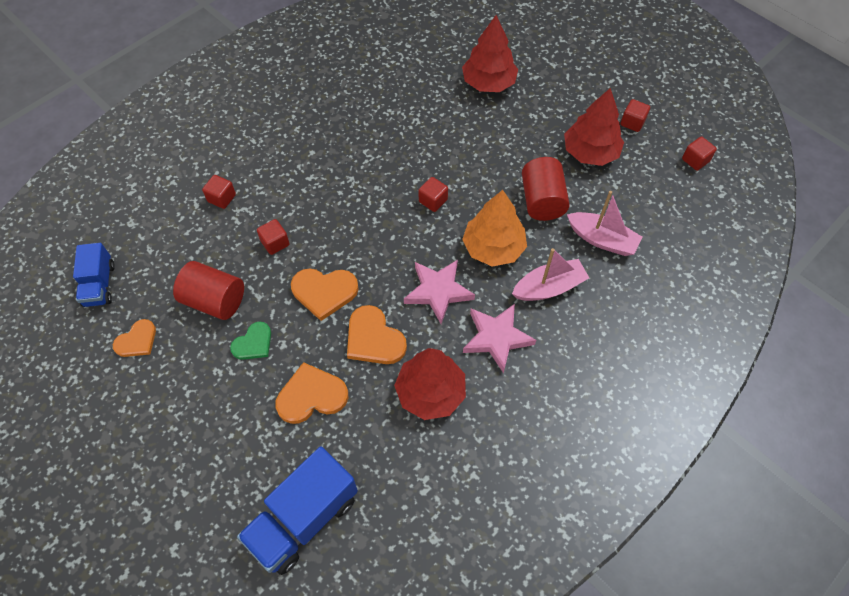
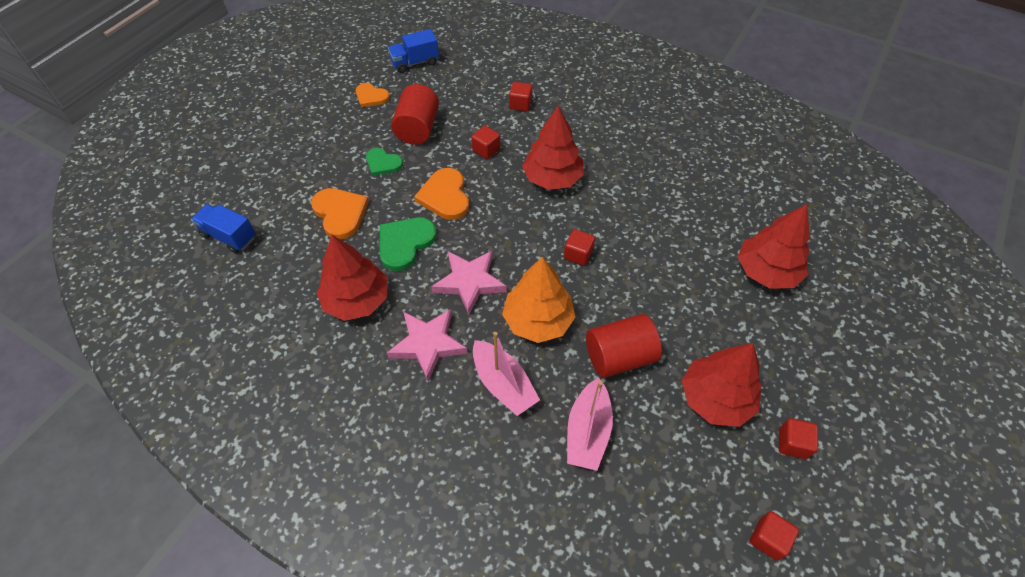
camera: 75 degrees right, 5 degrees down
(303, 519) = (229, 236): blue truck -> blue truck, size x0.60
(336, 197) = (552, 178): none -> red tree
(374, 338) = (405, 243): orange heart -> green heart

